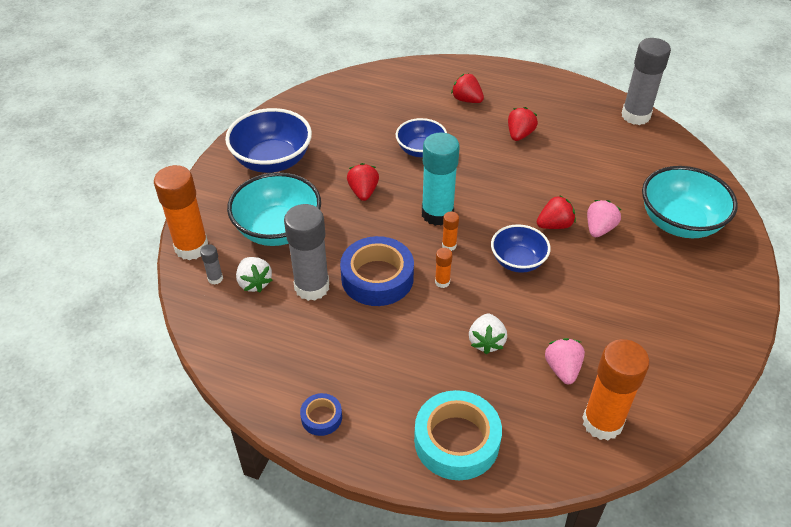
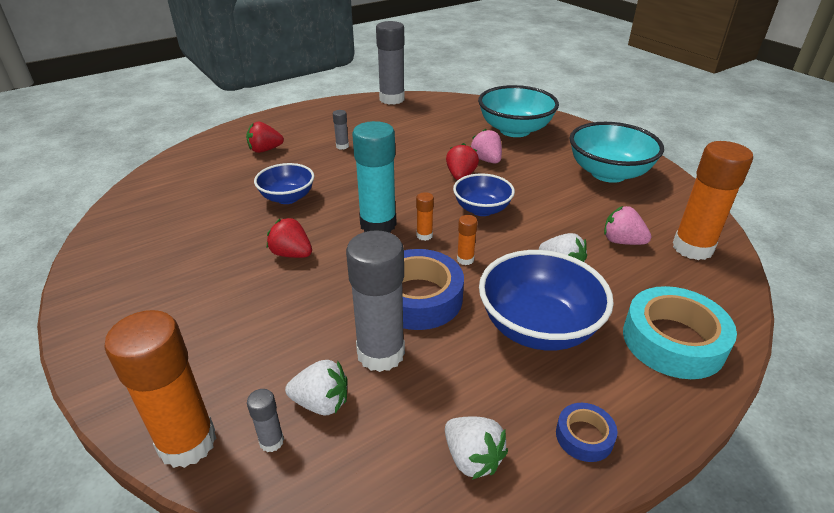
camera: 55 degrees left, 10 degrees down
(265, 369) = (472, 458): none -> white strawberry
(272, 160) = (152, 297): blue bowl -> blue bowl (538, 327)
(278, 229) = (263, 341): turquoise bowl -> turquoise bowl (608, 173)
(519, 134) = (342, 146): red strawberry -> grey glue stick

